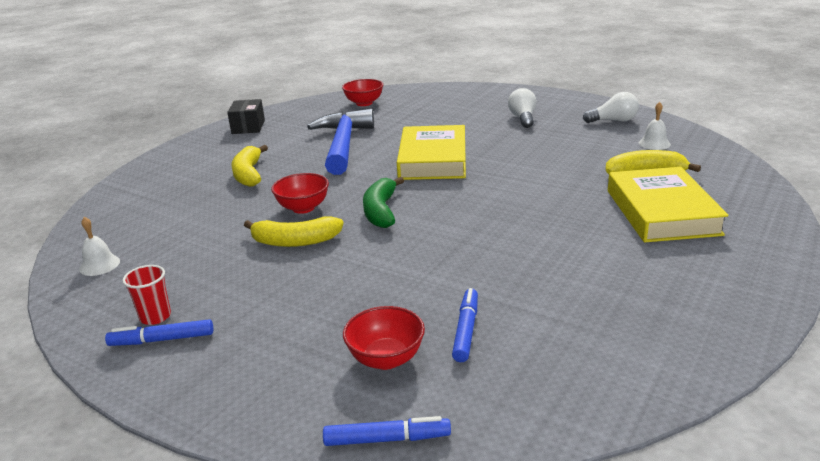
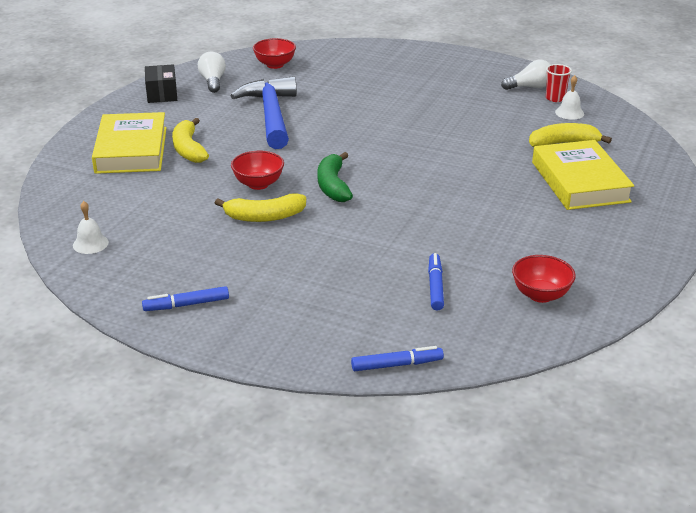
camera: 10 degrees left, 5 degrees up
(155, 317) = (170, 286): red cup -> red cup (555, 98)
(386, 359) = (378, 310): red bowl -> red bowl (540, 295)
(432, 159) = (365, 131): yellow book -> yellow book (131, 150)
(523, 118) = (442, 84): white light bulb -> white light bulb (213, 81)

